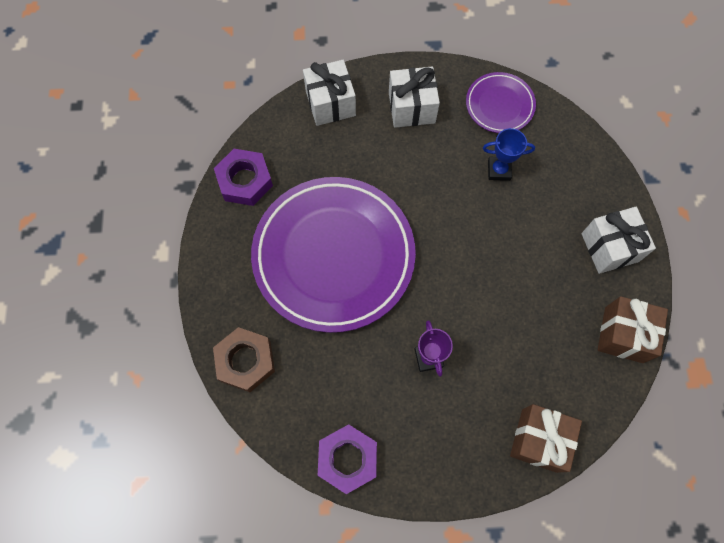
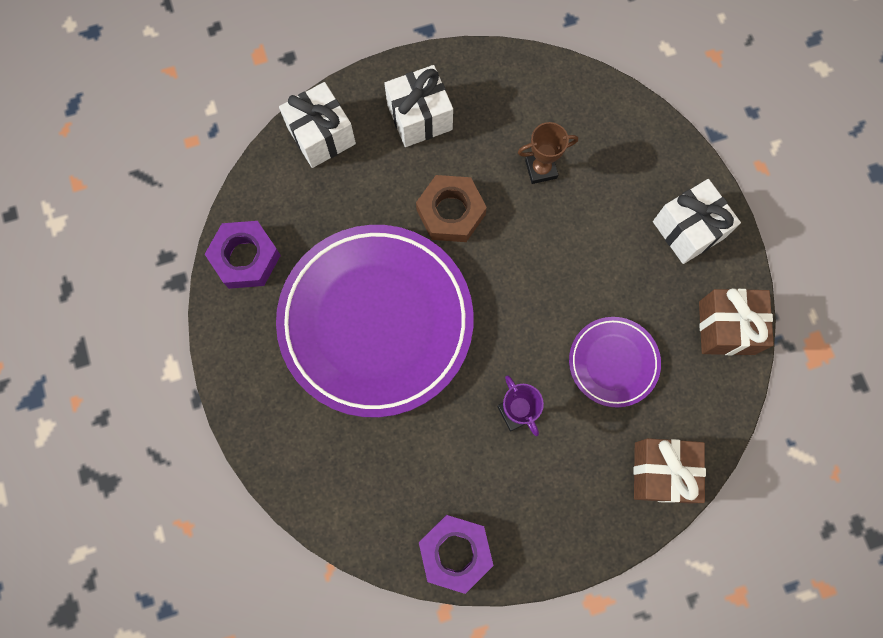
camera: 15 degrees left, 5 degrees up
(245, 361) = (308, 473): brown nut -> brown nut (450, 212)
(499, 105) = (522, 89): purple plate -> purple plate (613, 362)
(499, 170) = (541, 169): blue trophy -> brown trophy

